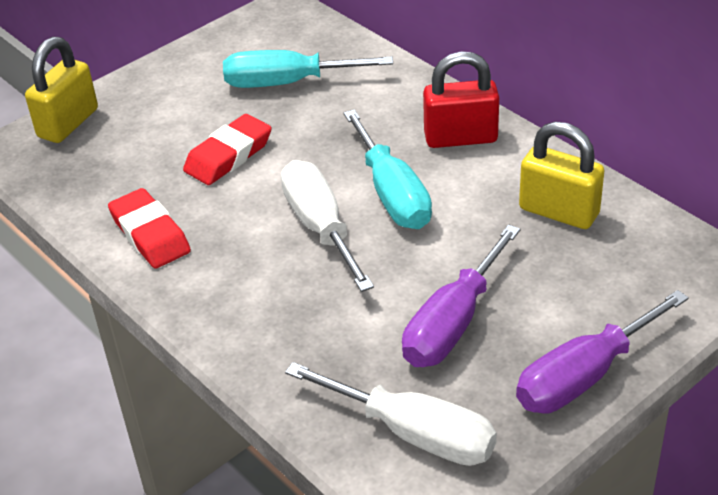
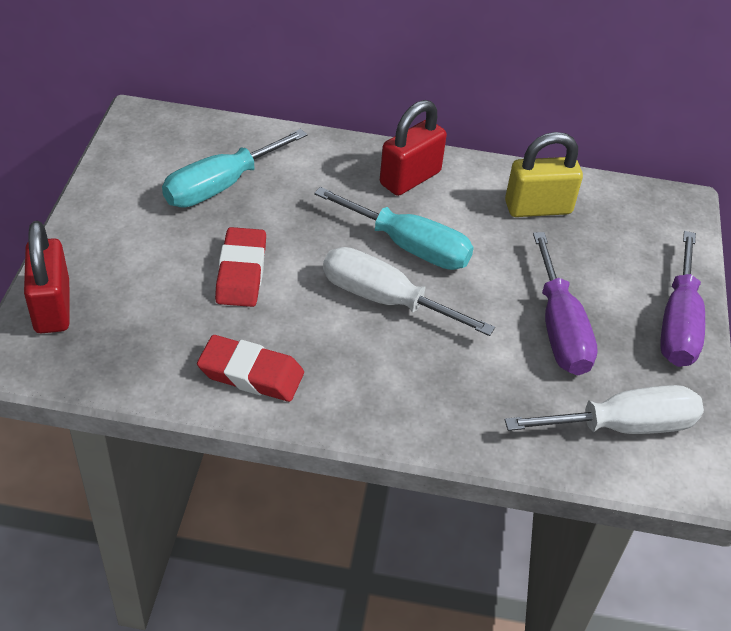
camera: 45 degrees left, 5 degrees up
(68, 123) = (52, 307): yellow padlock -> red padlock

